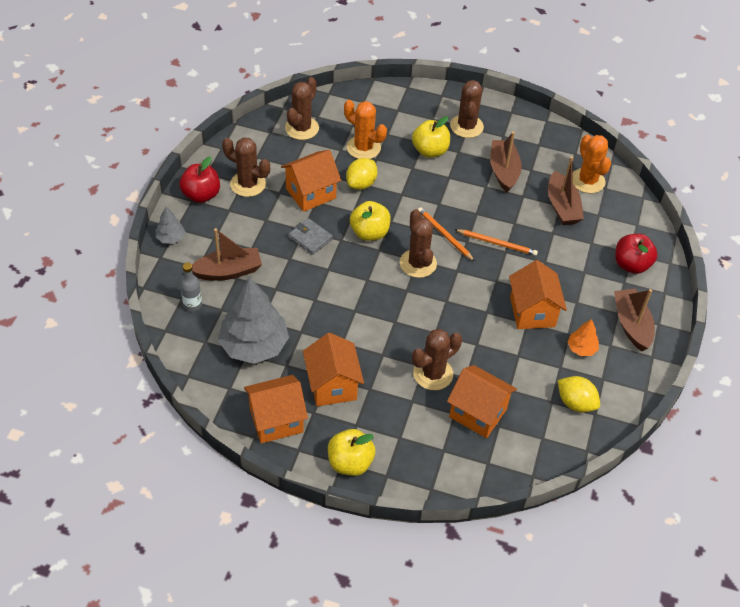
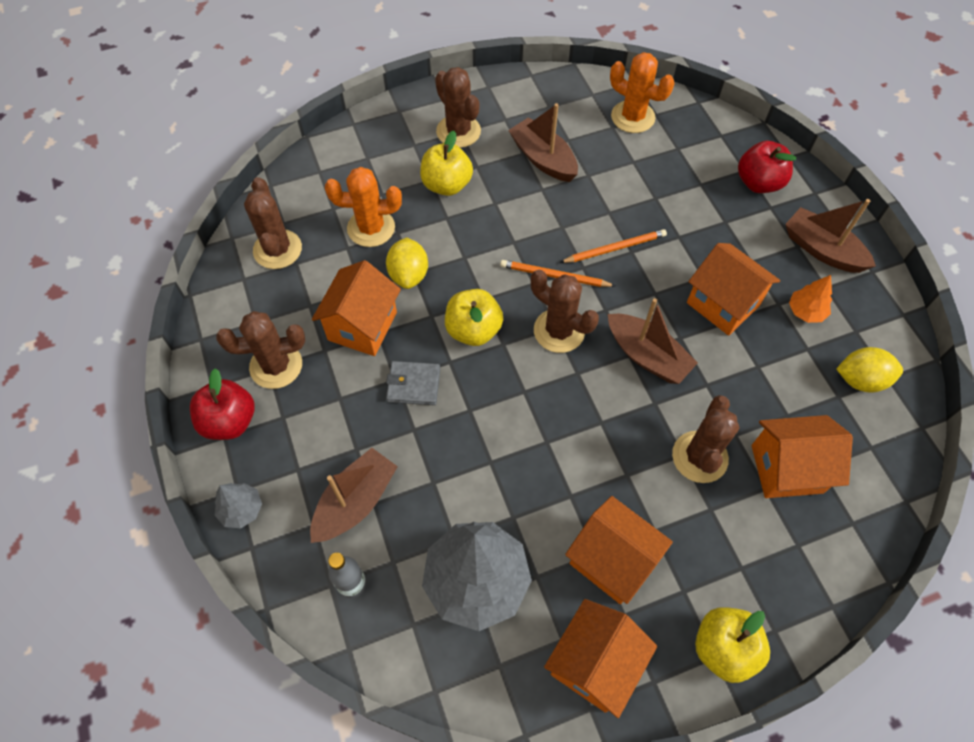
camera: 35 degrees left, 10 degrees up
(562, 206) = (636, 162): brown boat -> brown boat (647, 356)

